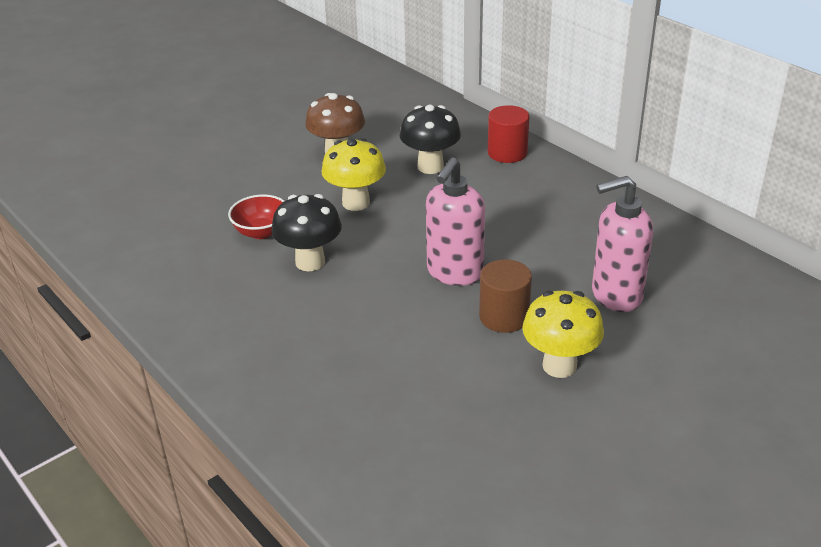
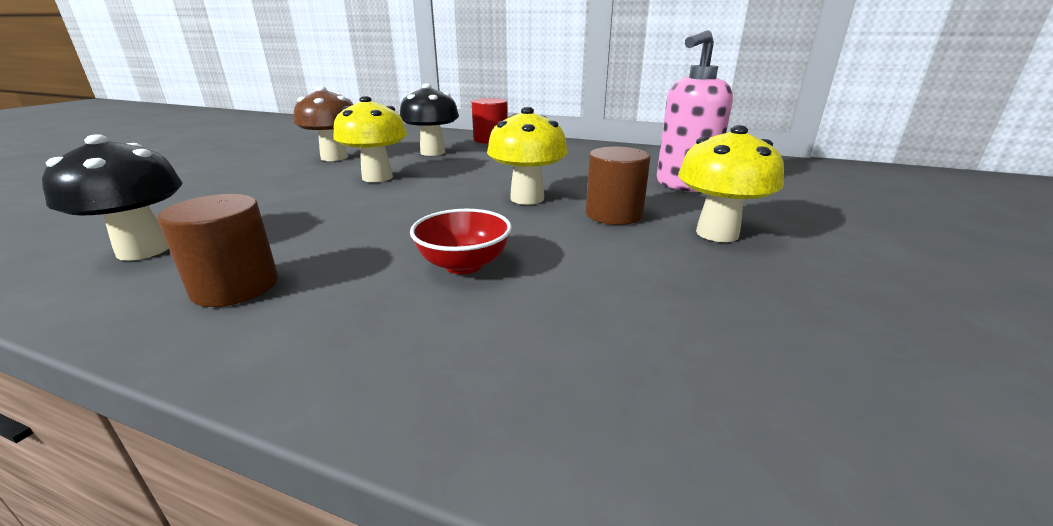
camera: 30 degrees left, 10 degrees down
(217, 311) = (235, 287): none -> brown cylinder
(261, 232) = (274, 210): red bowl -> red bowl (464, 264)
(310, 262) = (355, 219): black mushroom -> black mushroom (144, 250)
(454, 273) = (527, 198): pink soap dispenser -> yellow mushroom

